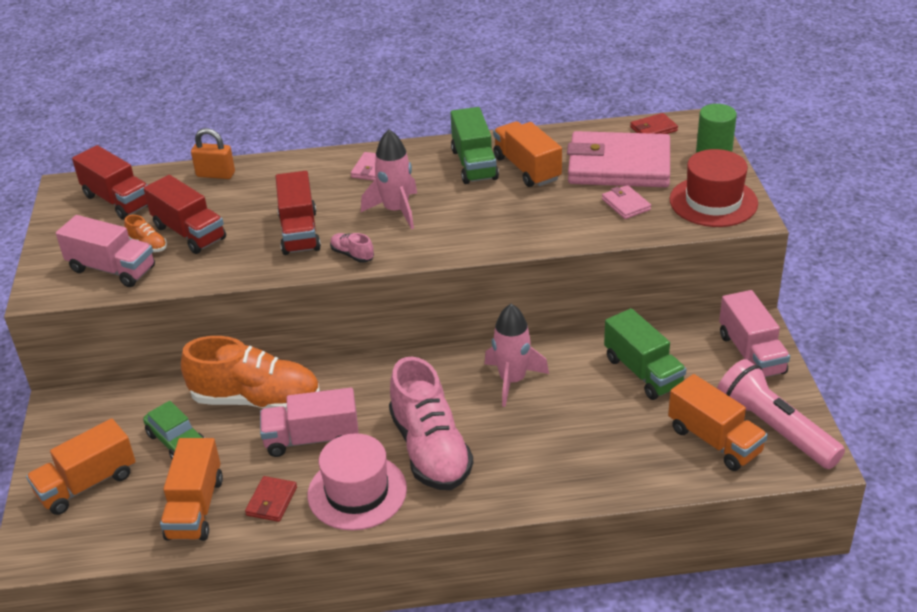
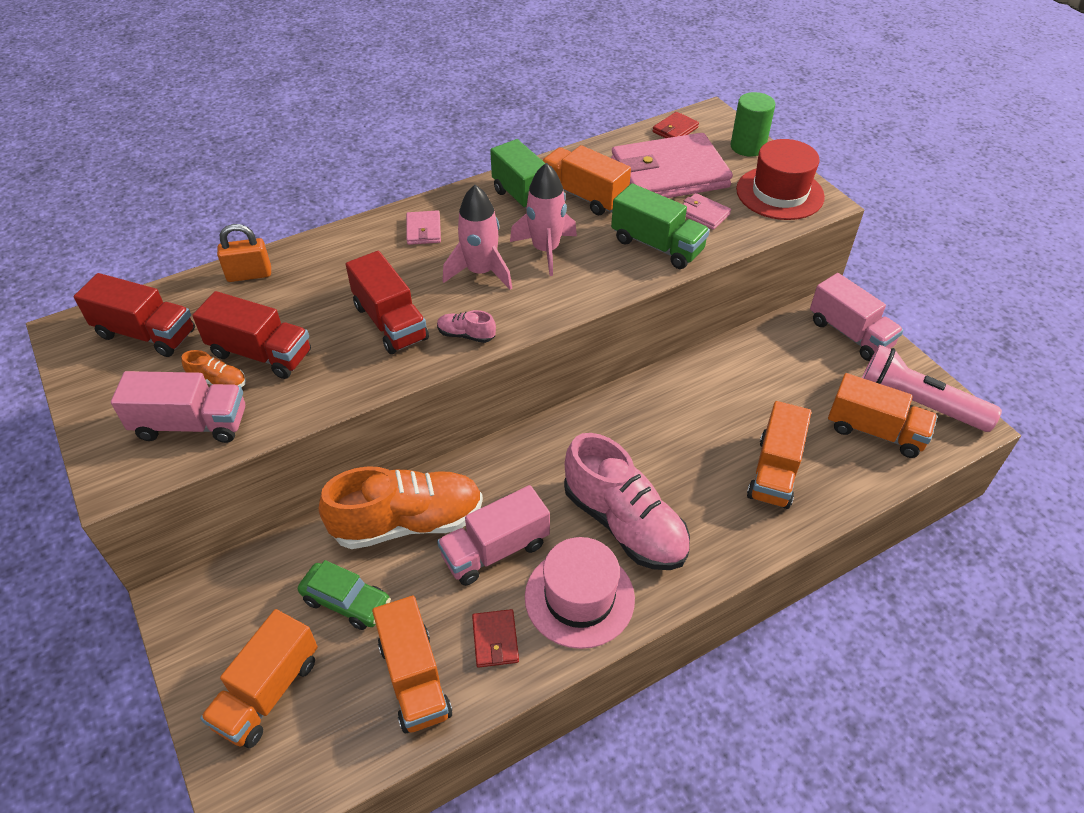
camera: 25 degrees left, 10 degrees up
(512, 380) = (657, 422): pink rocket -> pink rocket (545, 250)
(592, 447) = (774, 471): none -> orange truck
(643, 372) = (770, 378): green truck -> green truck (657, 245)

